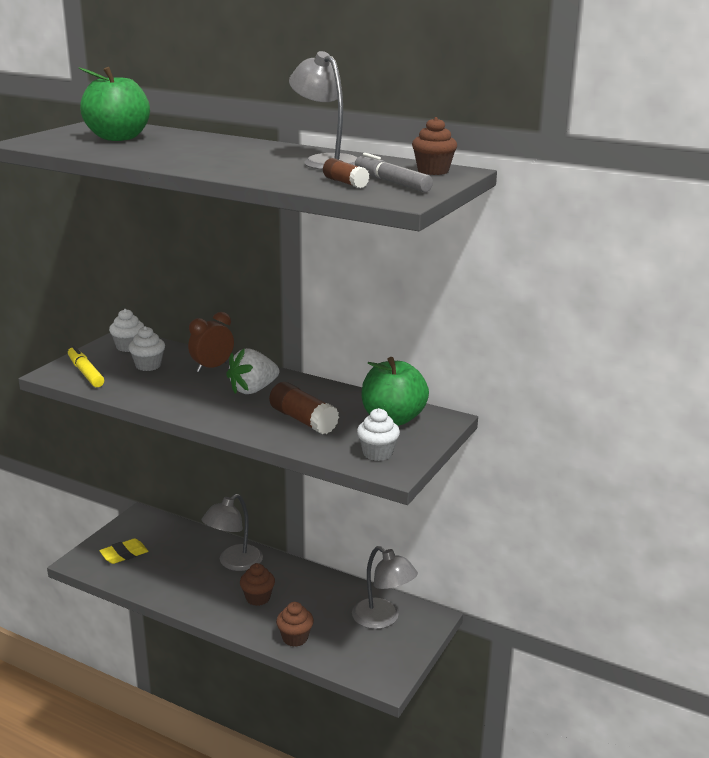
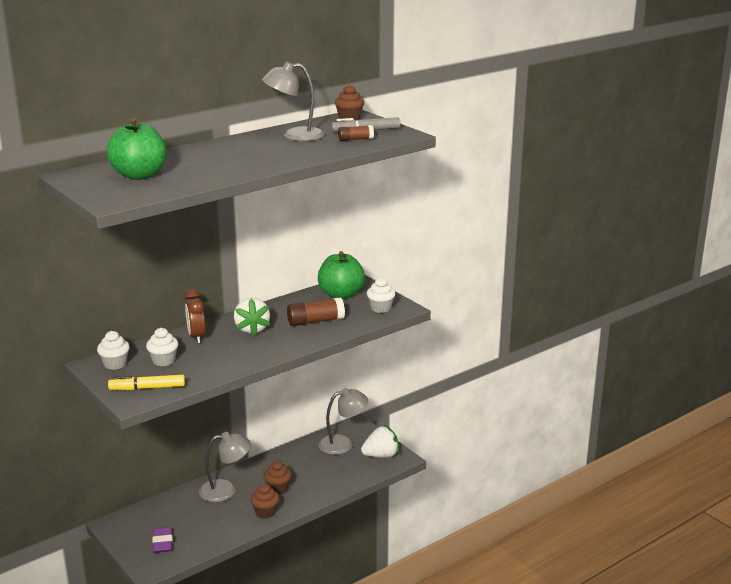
camera: 65 degrees left, 0 degrees up
(124, 554) = (163, 543): yellow eraser -> purple eraser
(234, 563) = (226, 490): grey lamp -> grey lamp turned 75 degrees counterclockwise
(295, 638) = (334, 482): brown cupcake -> brown cupcake (265, 512)
(379, 660) = (381, 455): none -> white strawberry

